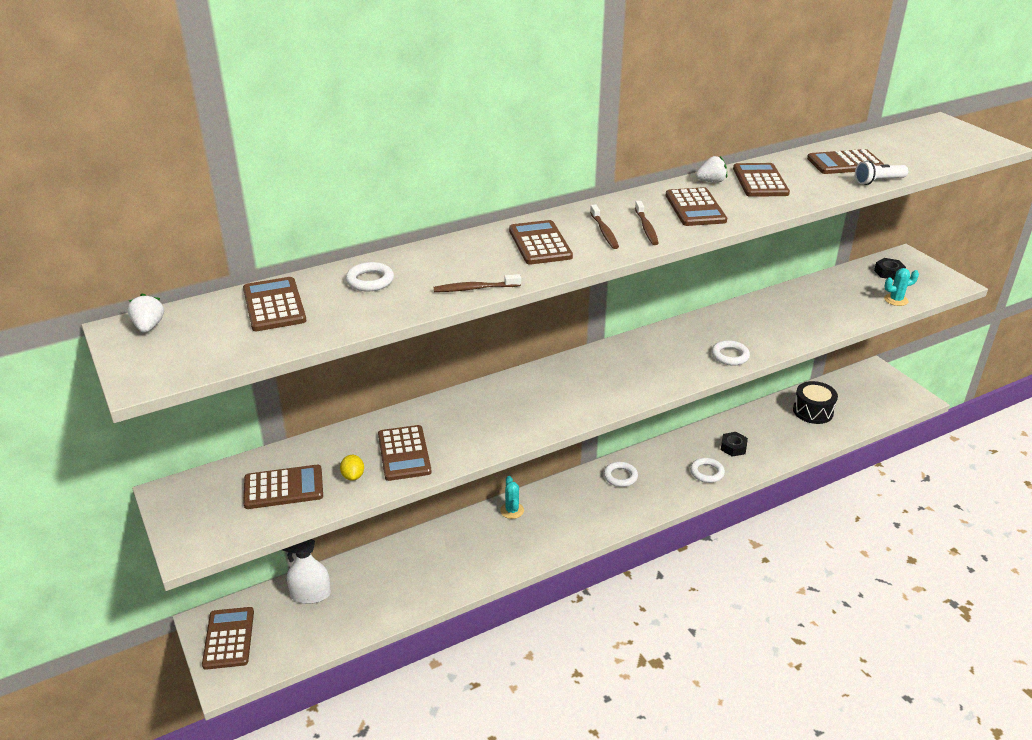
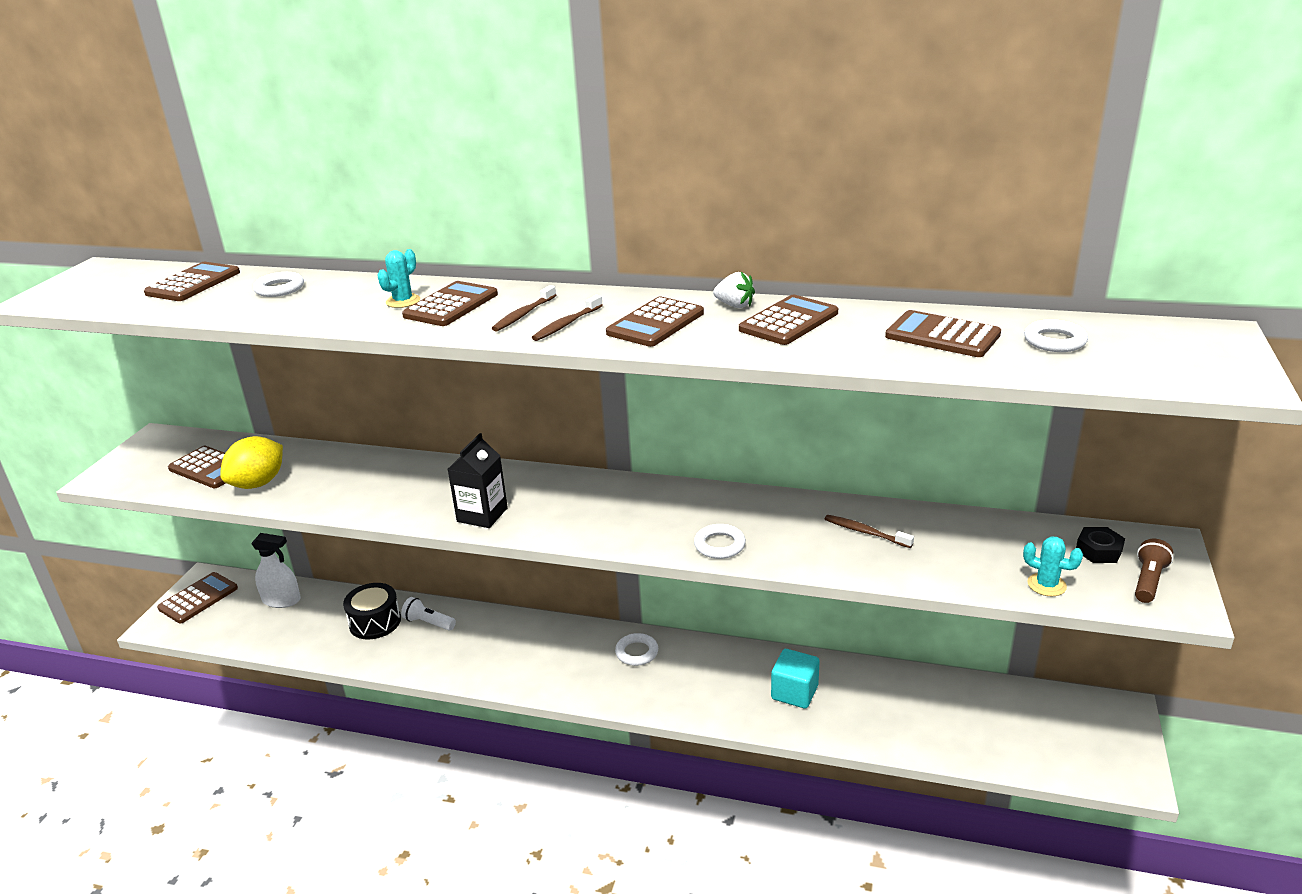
camera: 45 degrees right, 5 degrees down
(149, 327) = (110, 271): white strawberry -> none
(311, 594) = (281, 600): white spray bottle -> white spray bottle turned 150 degrees clockwise
(353, 476) = (258, 483): yellow lemon -> yellow lemon, size x2.07
(404, 453) = (315, 485): brown calculator -> none
(475, 288) = (323, 320): brown toothbrush -> brown toothbrush (865, 532)
(512, 510) = (503, 625): turquoise cactus -> turquoise cactus (403, 301)
(565, 410) = (482, 515): none -> black carton
(706, 472) = (726, 700): white ring -> white ring (1054, 341)
(733, 447) = (794, 692): black nut -> turquoise cube
(813, 411) = (953, 709): black drum -> black drum (375, 622)
(878, 181) = (937, 367): white flashlight -> white flashlight (428, 623)
(926, 278) = (1148, 581): none -> brown flashlight

